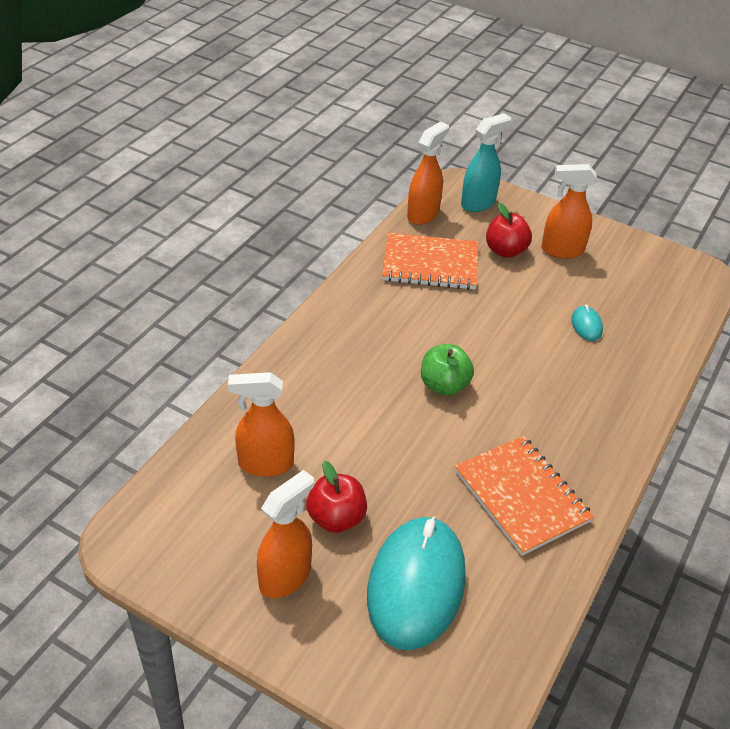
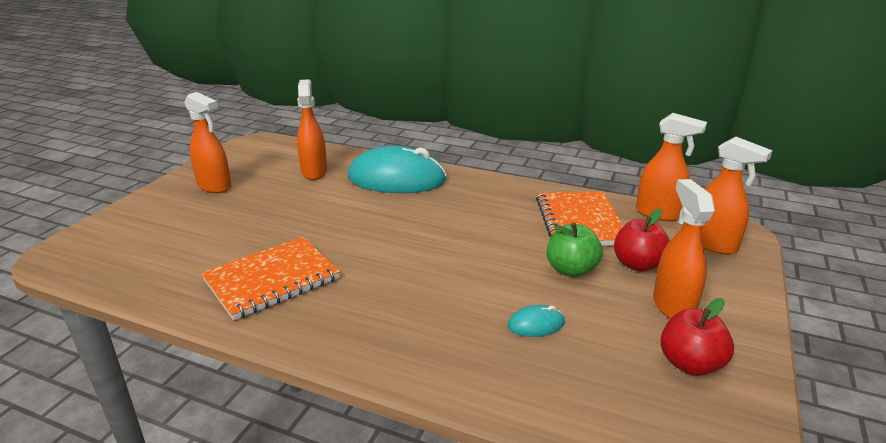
camera: 85 degrees right, 15 degrees down
(336, 518) = (261, 199): red apple -> red apple (690, 364)
(416, 584) = (191, 232): turquoise mouse -> turquoise mouse (397, 179)
(444, 385) = (408, 235): green apple -> green apple (571, 270)
(478, 203) = (713, 245): turquoise spray bottle -> orange spray bottle

